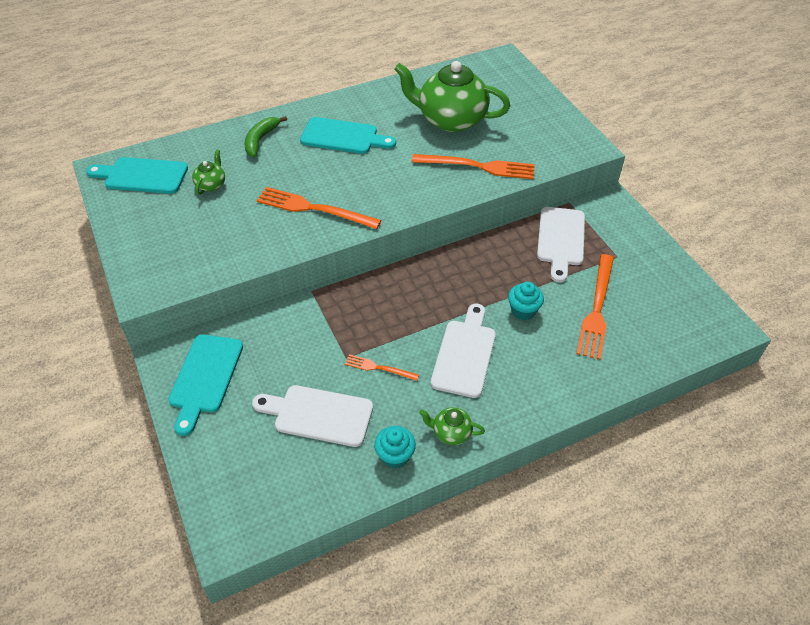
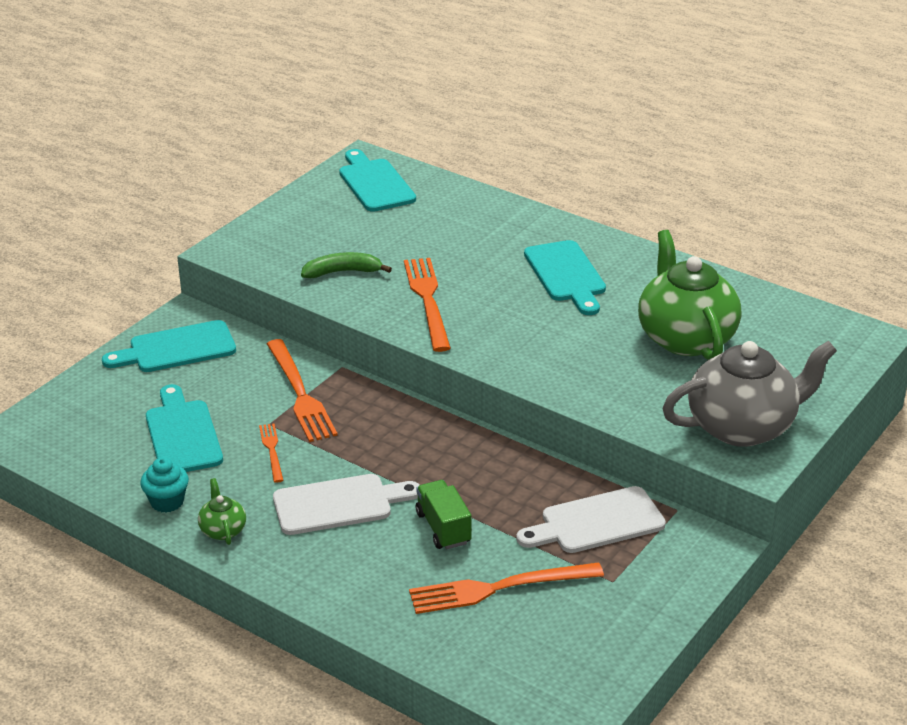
camera: 60 degrees right, 15 degrees down
(211, 184) = (402, 226): green teapot -> none
(260, 140) = (502, 226): green banana -> green banana (342, 272)
(318, 415) = (182, 434): white cutting board -> turquoise cutting board
(478, 166) = (617, 387): orange fork -> orange fork (300, 394)
(523, 311) = (443, 528): turquoise cupcake -> green truck
(551, 136) = (743, 427): none -> grey teapot

